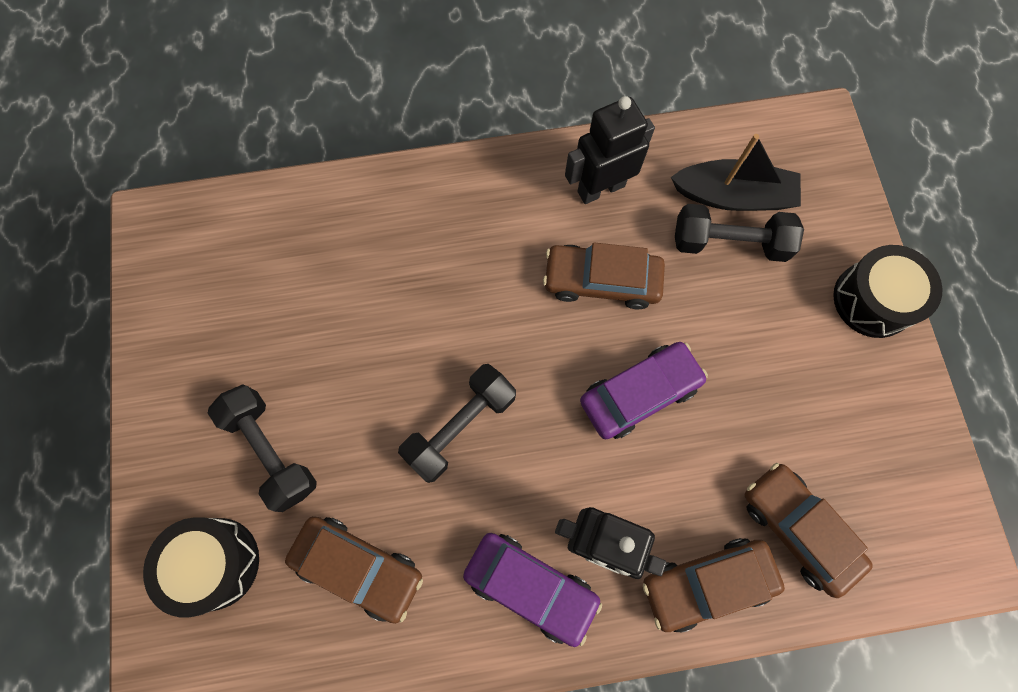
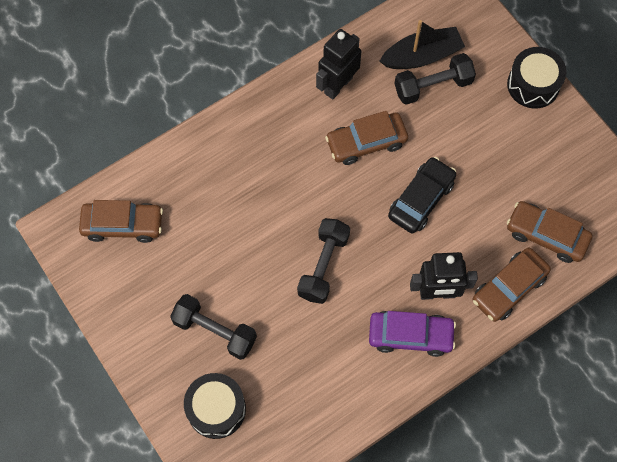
camera: 25 degrees left, 5 degrees down
(358, 567) = (304, 371): brown car -> brown car (123, 225)
(639, 393) = (421, 199): purple car -> black car

